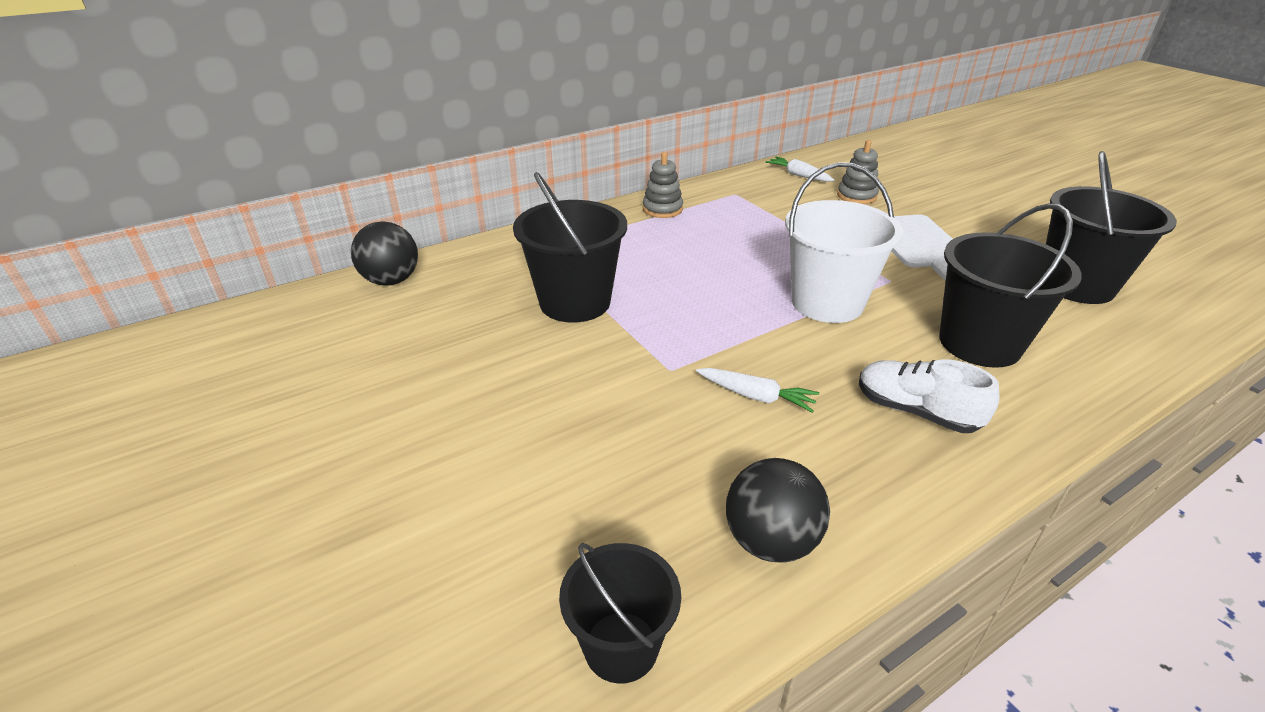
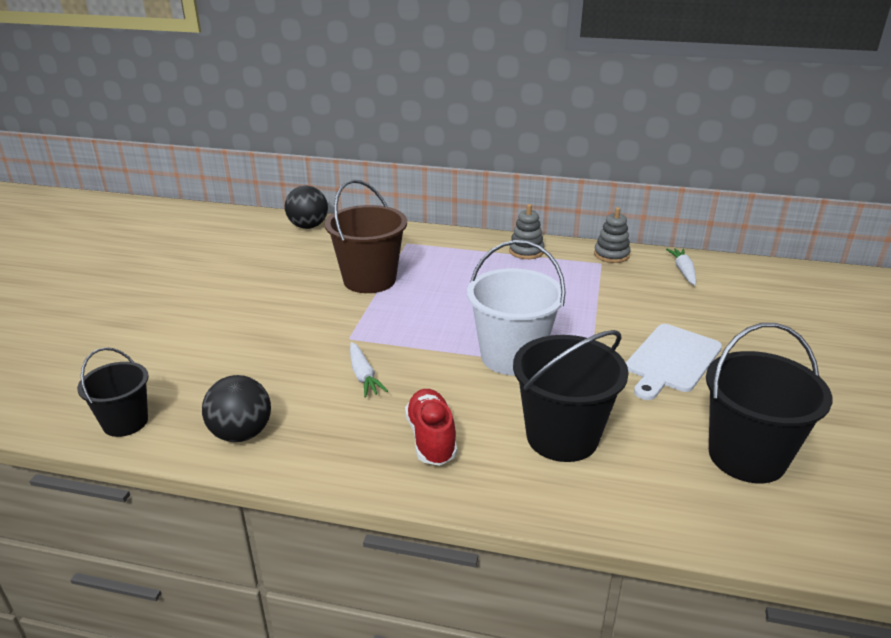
camera: 45 degrees right, 5 degrees down
(575, 302) = (369, 280): black bucket -> brown bucket
(856, 196) = (700, 306): grey stacking toy -> grey stacking toy (611, 255)
(915, 411) = (431, 438): white shoe -> red shoe

